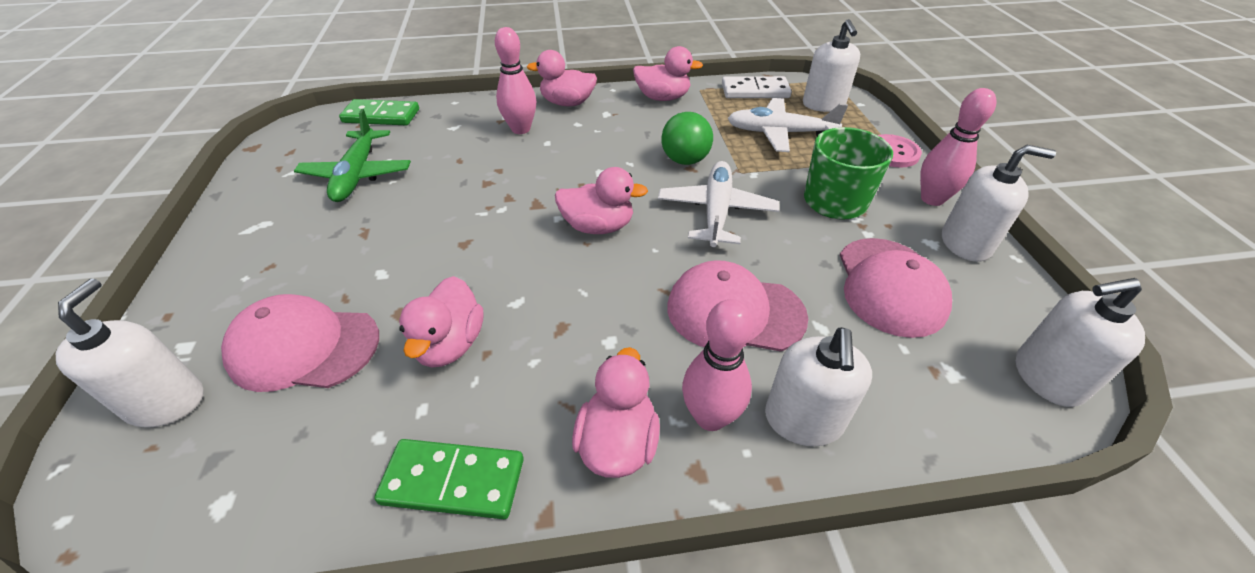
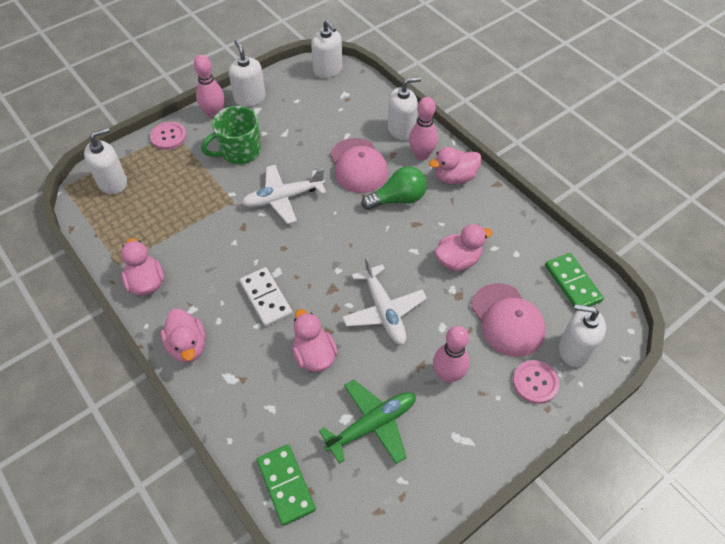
camera: 120 degrees left, 10 degrees up
(166, 402) = (574, 349): white soap dispenser -> white soap dispenser turned 45 degrees clockwise
(204, 323) = (535, 382): none -> pink button
(453, 481) = (509, 217): green domino -> green domino (572, 283)
(521, 129) = (248, 355): pink bowling pin -> pink bowling pin (448, 375)
(598, 226) = (333, 246): pink duck -> pink duck (314, 355)
(686, 153) = (225, 235): green light bulb -> green light bulb (398, 199)
(755, 91) = (106, 227): white domino -> white domino (266, 298)
(780, 133) = (170, 195): white plane -> white plane (384, 310)
(890, 286) = (302, 119): pink cap -> none

